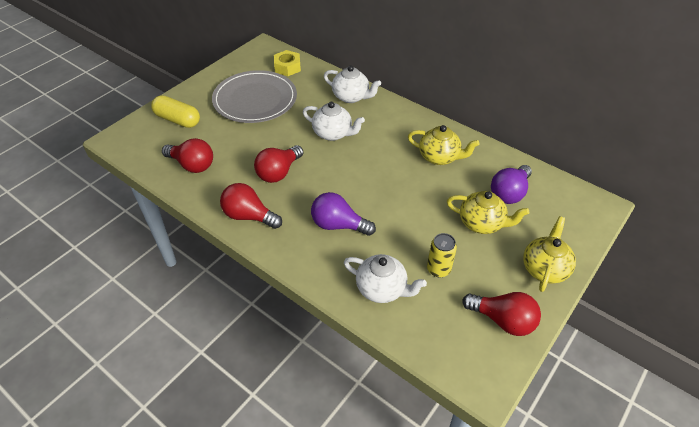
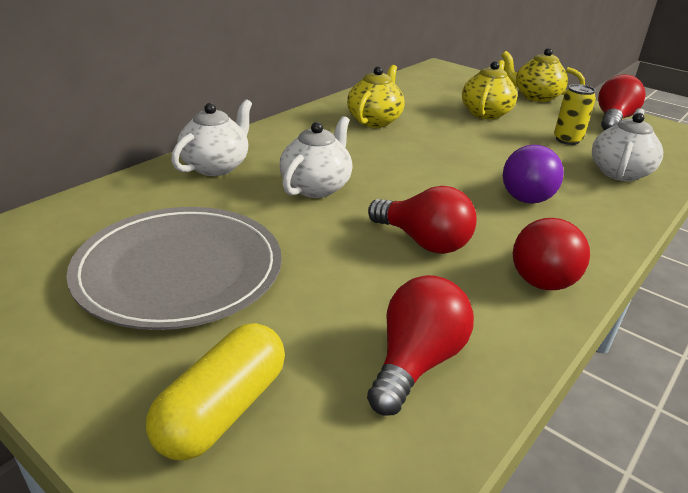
camera: 90 degrees left, 15 degrees down
(287, 67) = (72, 226): yellow nut -> none
(509, 193) = (433, 96): purple light bulb -> none

